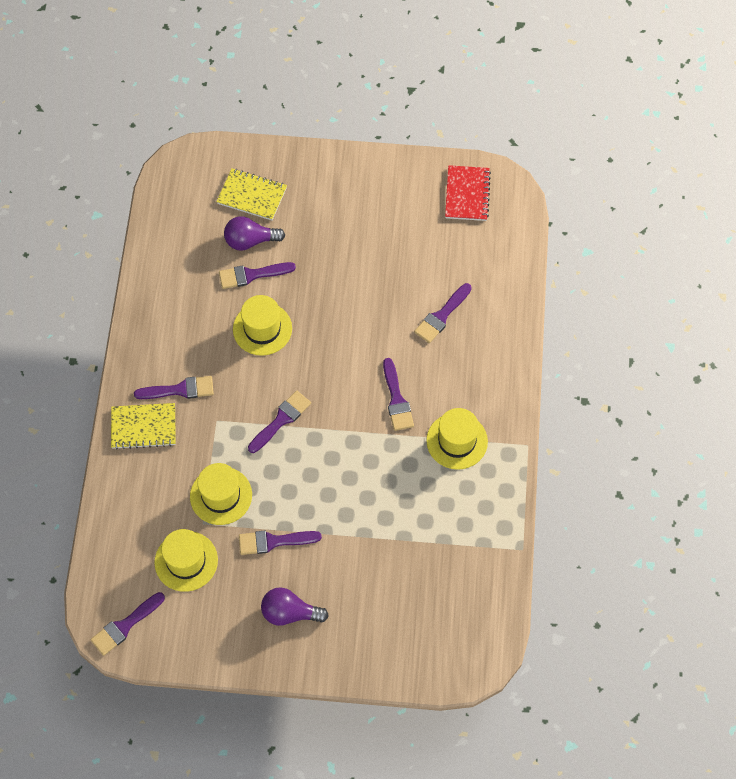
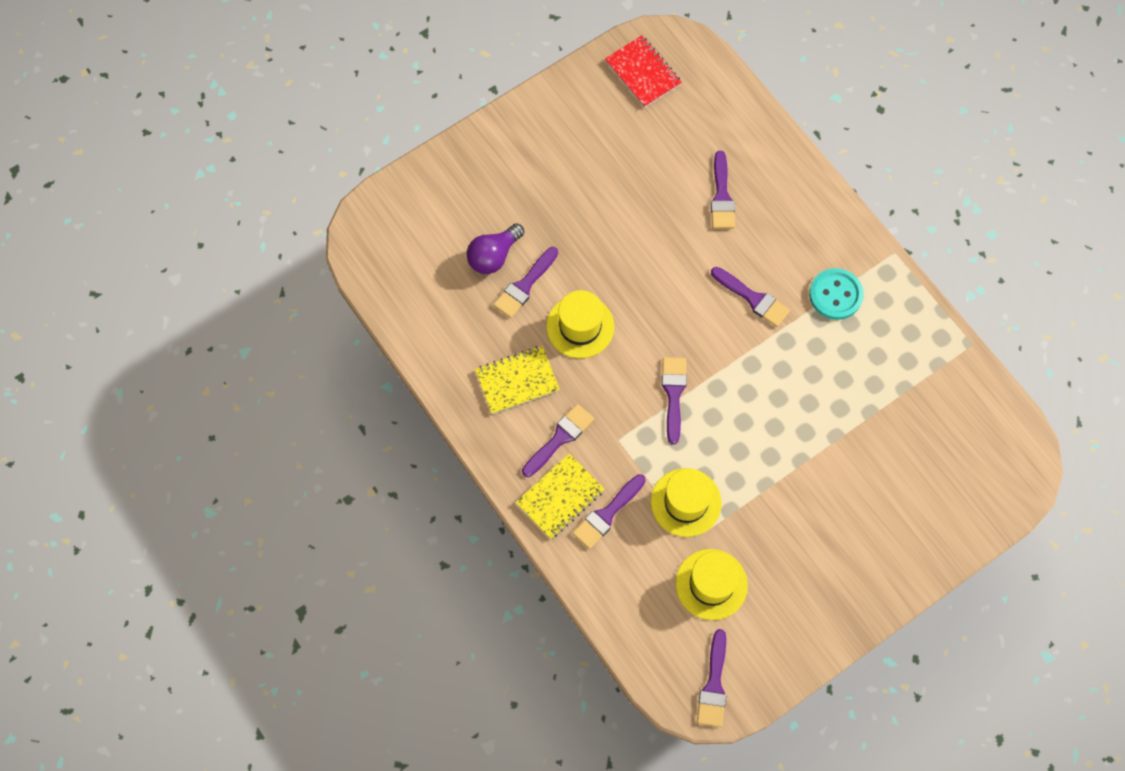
camera: 40 degrees left, 5 degrees up
(252, 196) = (456, 214): yellow notebook -> yellow notebook (517, 381)
(274, 541) = (768, 505): purple brush -> purple brush (607, 514)
(289, 613) = (840, 555): purple light bulb -> none
(457, 441) = (835, 295): yellow hat -> turquoise button

